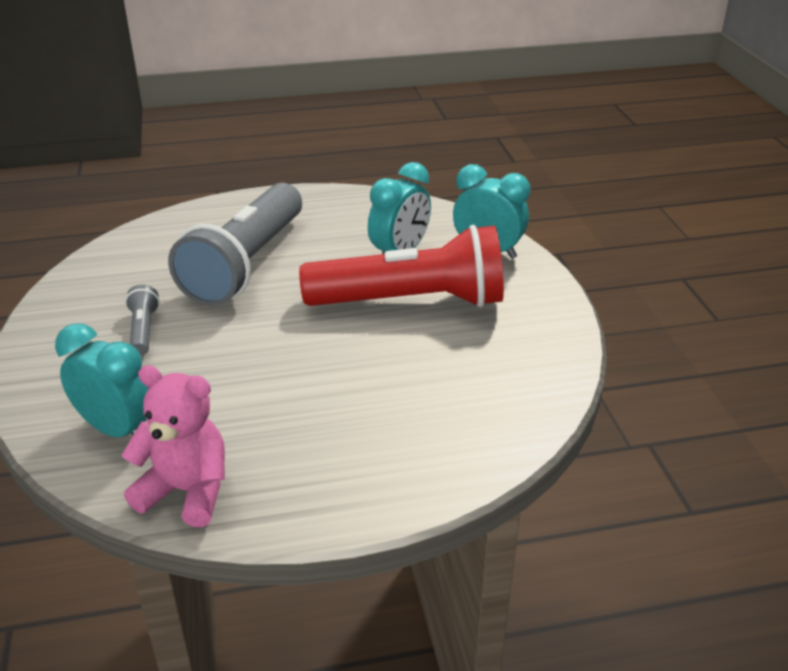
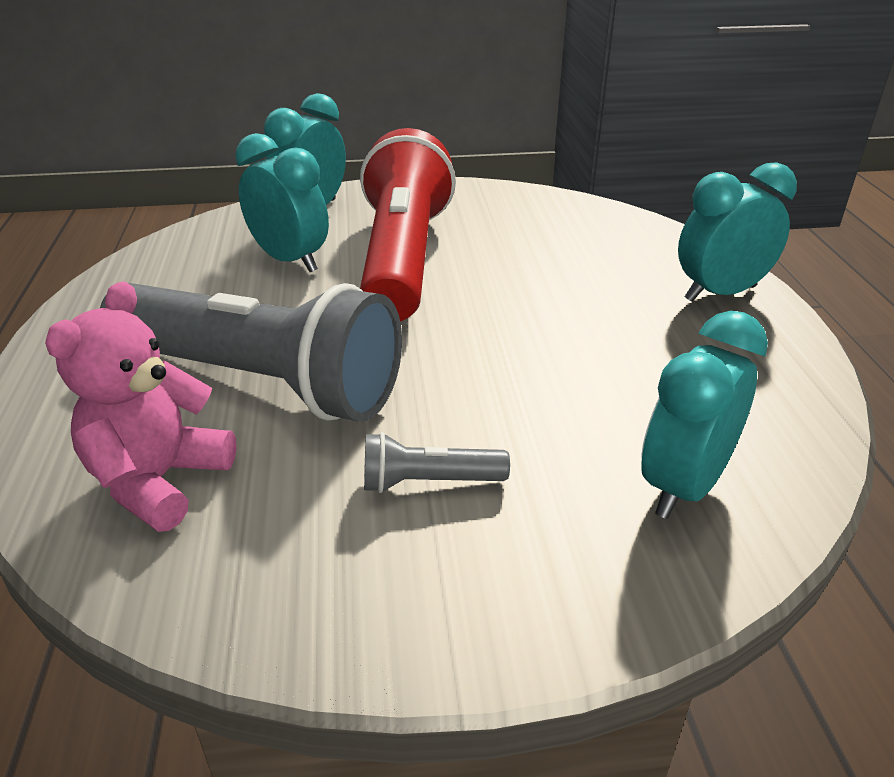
camera: 85 degrees left, 0 degrees up
(186, 491) = (781, 412): pink teddy bear -> pink teddy bear (158, 481)
(372, 481) = (720, 293): none -> turquoise clock

